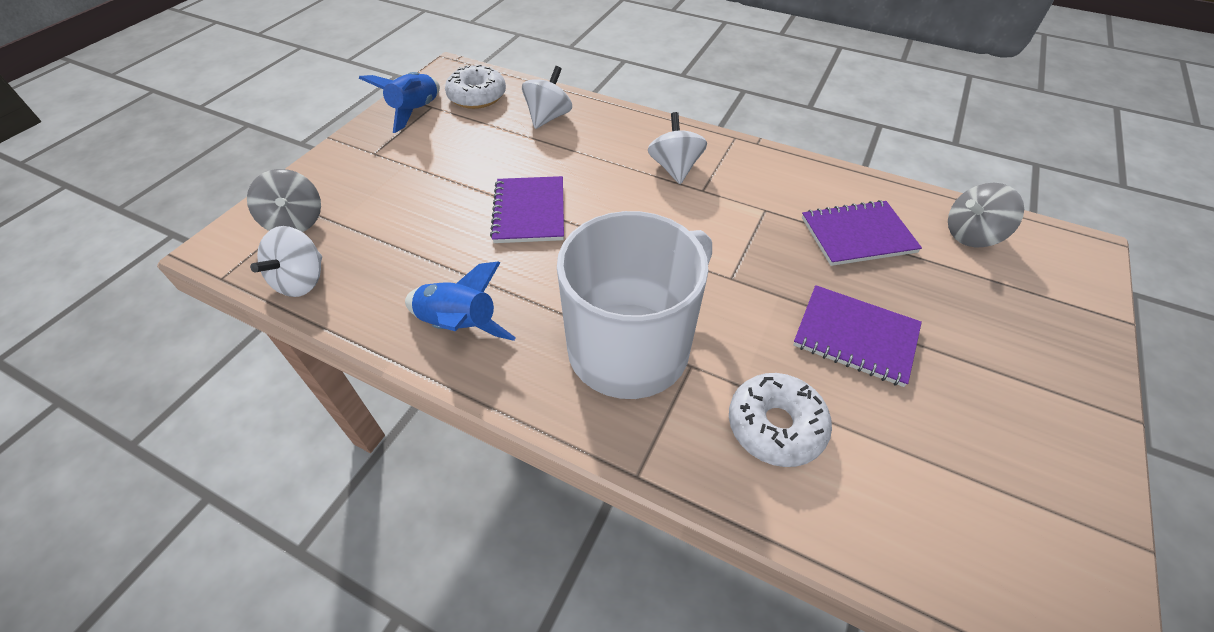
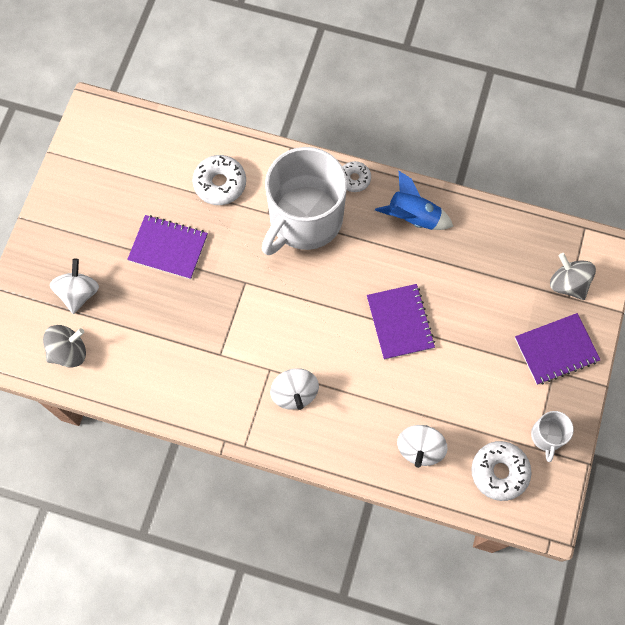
camera: 170 degrees right, 20 degrees up
(302, 281) = (530, 234): white spinning top -> white spinning top (79, 293)
(415, 111) = (547, 436): blue rocket -> white mug
(532, 397) = (354, 179): none -> white donut
(857, 235) = (153, 338): purple notebook -> purple notebook (556, 350)

